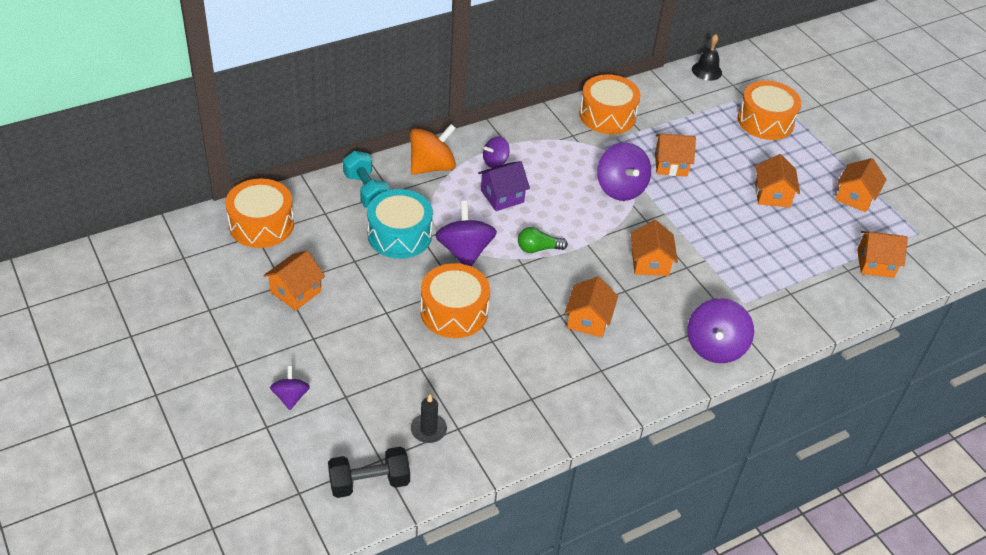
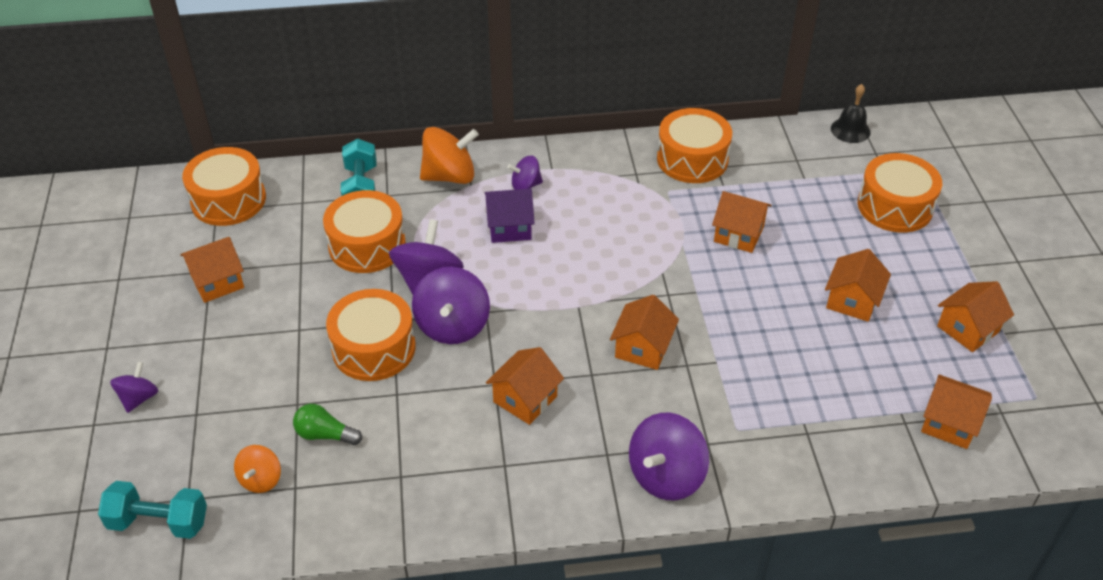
camera: 25 degrees right, 0 degrees up
(369, 482) = (159, 522): black dumbbell -> turquoise dumbbell
(399, 235) = (367, 245): turquoise drum -> orange drum
(428, 430) = (261, 479): black candle -> orange spinning top
(538, 248) = (515, 298): green light bulb -> green light bulb (325, 434)
(620, 188) = (658, 249): purple spinning top -> purple spinning top (452, 325)

